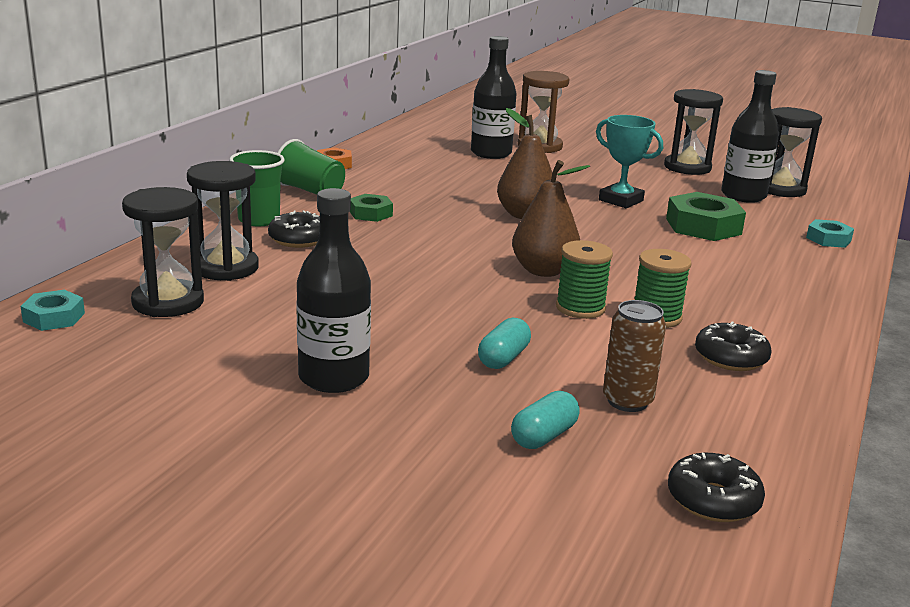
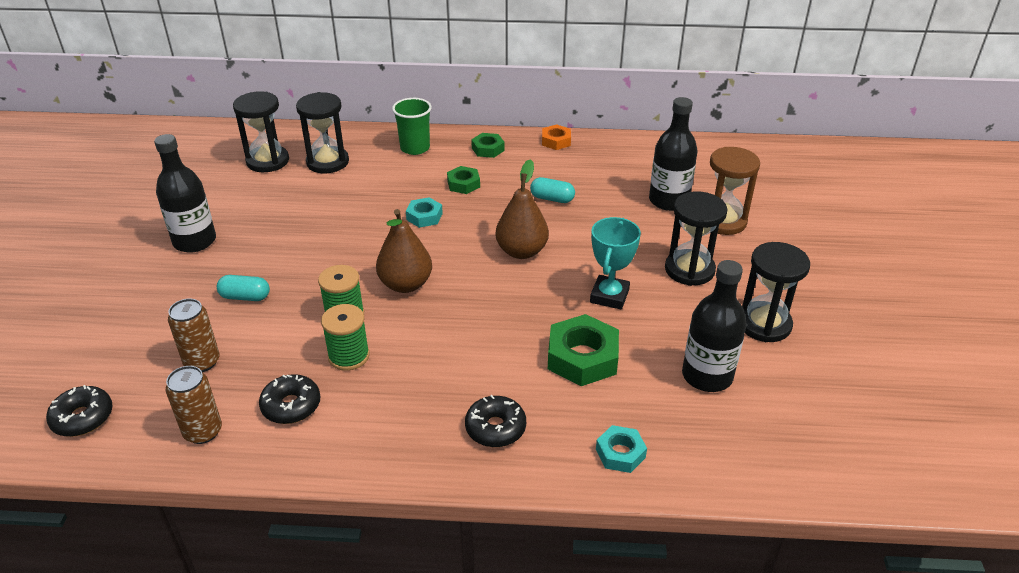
camera: 70 degrees right, 15 degrees up
(54, 317) = (232, 138): turquoise nut -> turquoise nut (424, 216)
(299, 239) = (392, 172): black donut -> black donut (495, 428)
(310, 191) = (488, 149): green cup -> green nut
(544, 436) = (145, 334): turquoise capsule -> turquoise capsule (552, 199)
(762, 414) = (203, 432): none -> brown can
(781, 189) = (762, 404): black hourglass -> black hourglass (689, 270)

